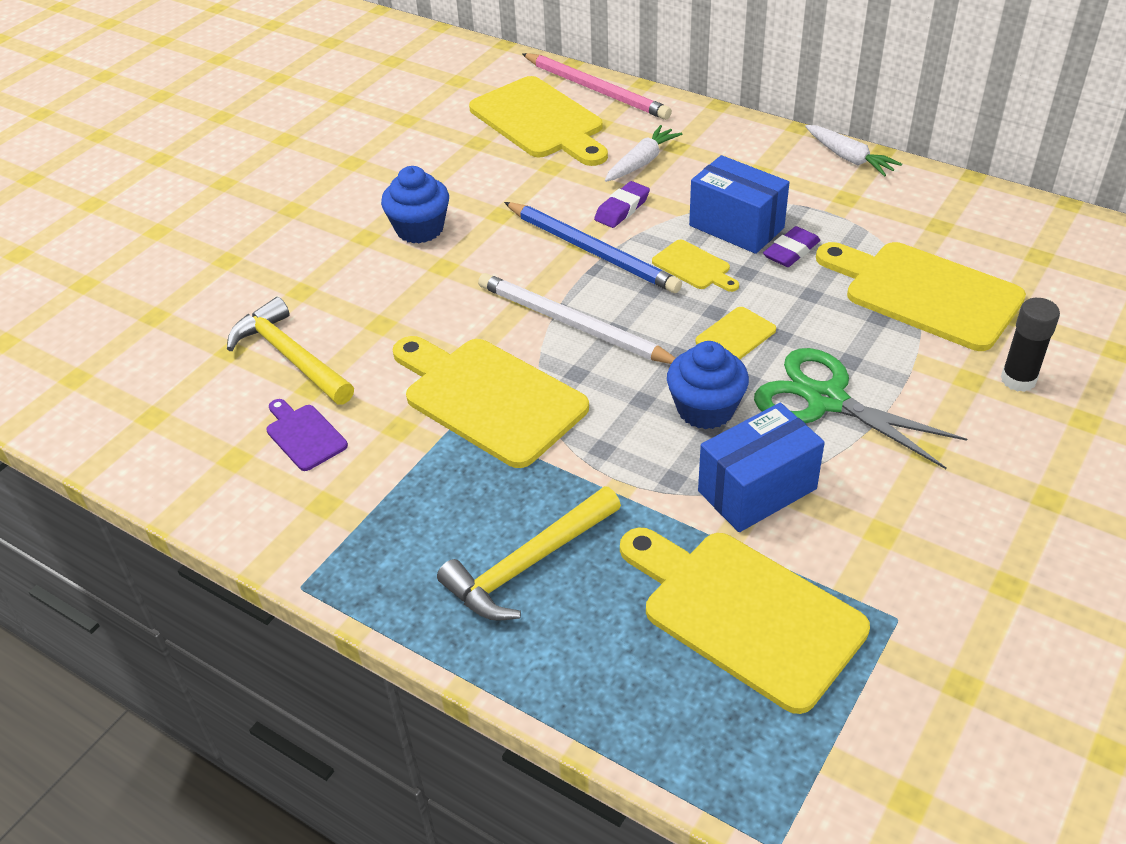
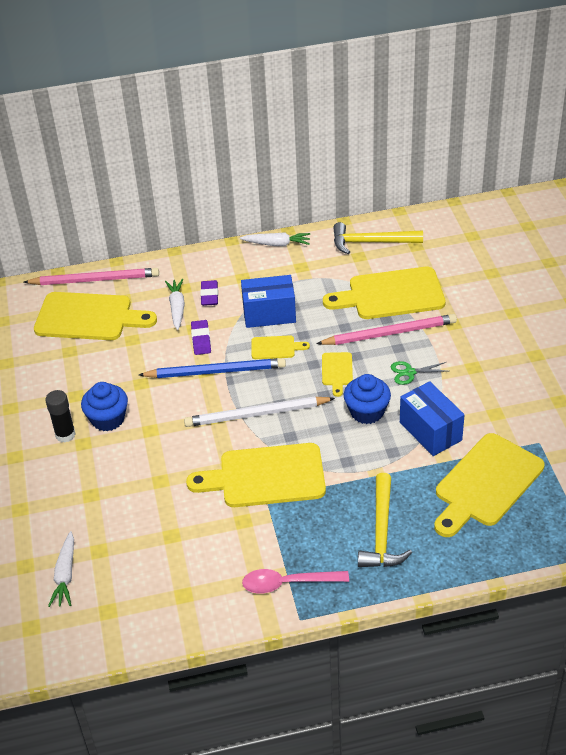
camera: 45 degrees left, 0 degrees up
(170, 351) = (65, 575): none -> white carrot
(290, 356) = (137, 529): yellow hammer -> yellow hammer (371, 242)
(304, 435) = (202, 558): purple cutting board -> none
(345, 535) = (287, 583): none -> pink spoon
(744, 613) = (486, 484): yellow cutting board -> yellow cutting board turned 45 degrees counterclockwise
(757, 490) = (430, 431): blue box -> blue box turned 45 degrees counterclockwise
(791, 251) = (310, 311): purple eraser -> purple eraser (209, 295)
(826, 400) = (409, 372): green scissors -> green scissors, size x0.51
(861, 337) = (389, 333): none -> pink pencil
(1018, 380) = (471, 311): black glue stick -> black glue stick (65, 435)

